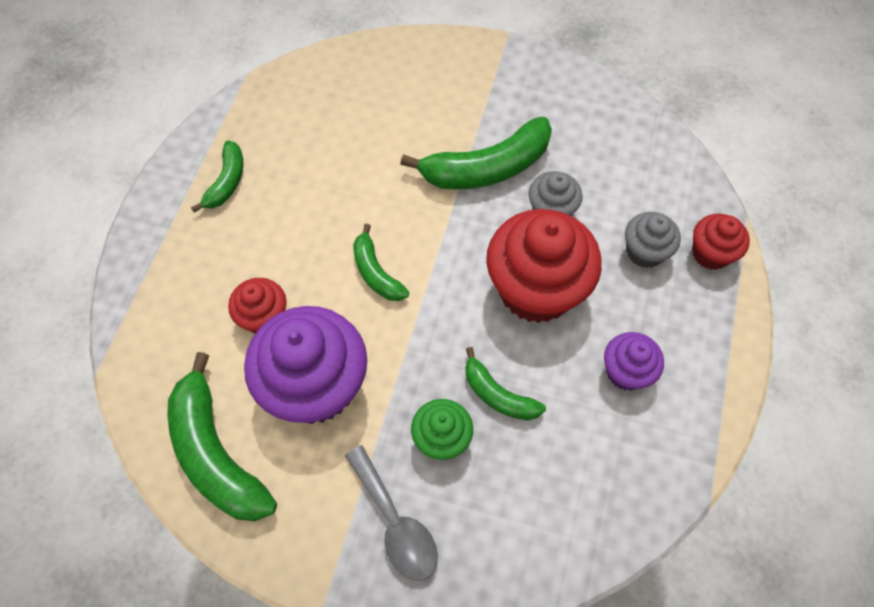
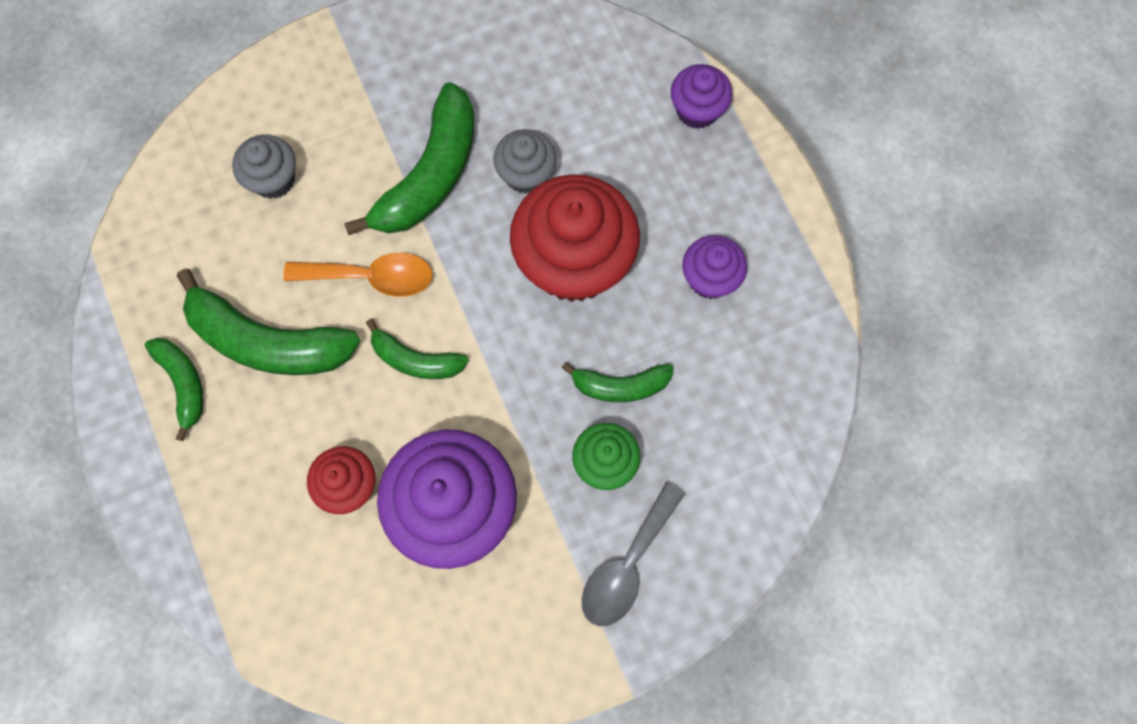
camera: 40 degrees left, 10 degrees up
(216, 453) = (420, 639): green banana -> green banana (268, 341)
(394, 202) = (371, 277): none -> orange spoon
(395, 523) = (627, 565): grey spoon -> grey spoon turned 105 degrees clockwise
(644, 252) = (640, 151): grey cupcake -> grey cupcake (273, 179)
(710, 253) = (697, 110): red cupcake -> purple cupcake

